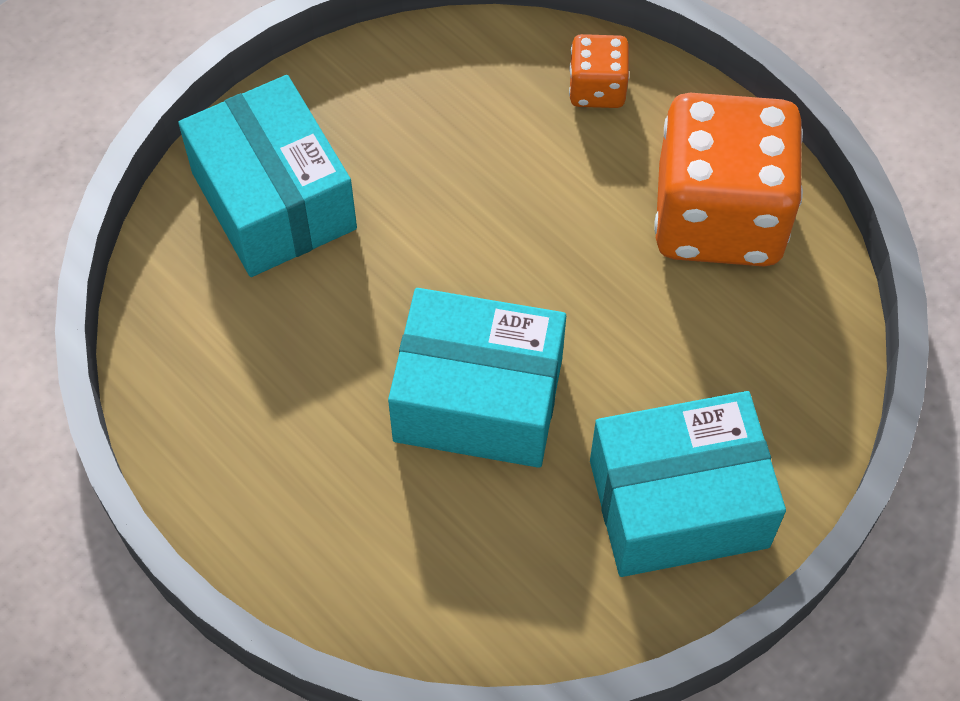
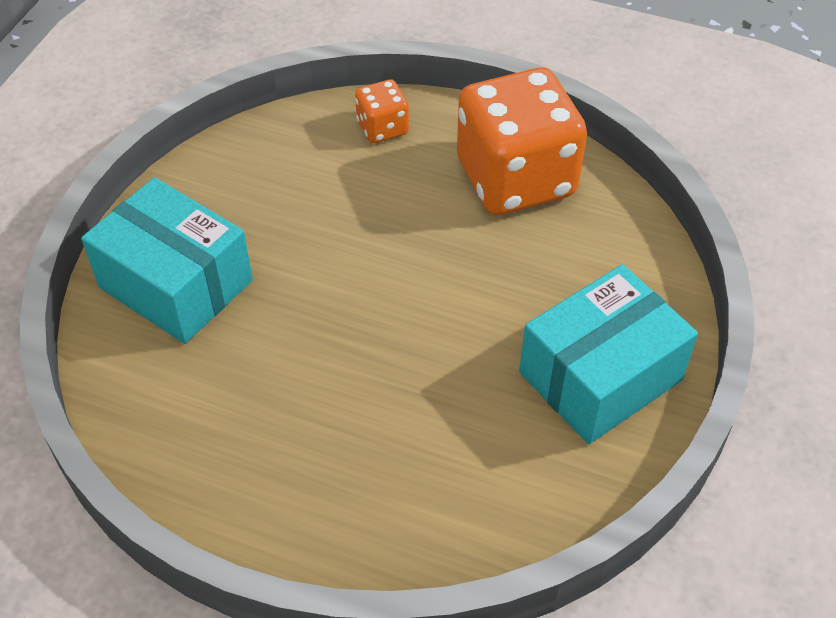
camera: 25 degrees left, 10 degrees down
(478, 399) = (411, 362): turquoise box -> none

